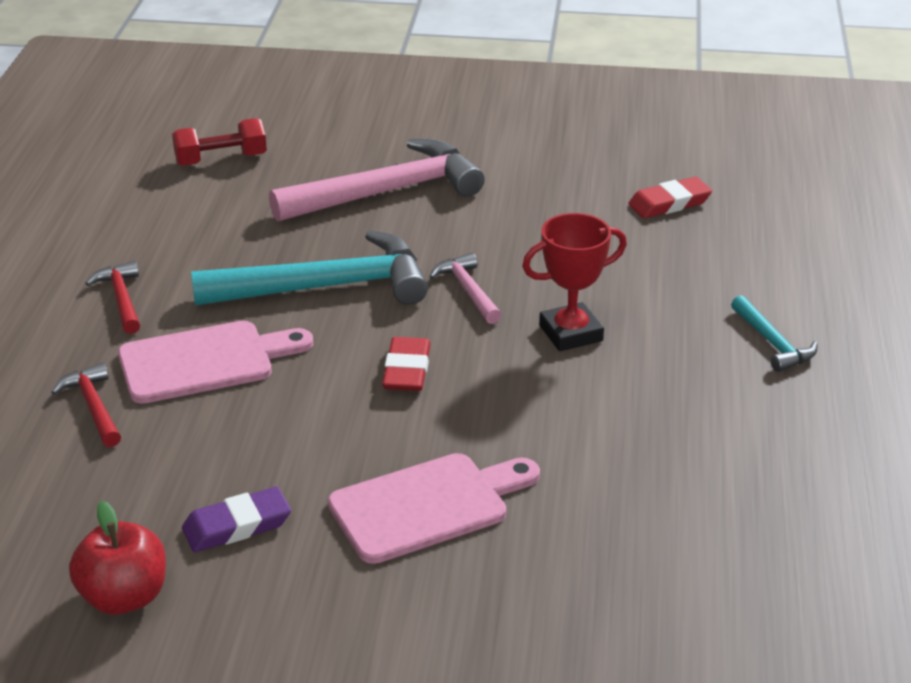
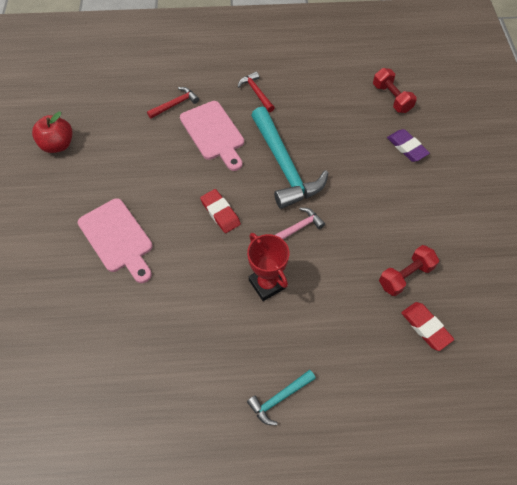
camera: 80 degrees right, 25 degrees up
(121, 299) = (256, 92): red hammer -> red hammer turned 90 degrees counterclockwise
(237, 525) = (101, 171): purple eraser -> purple eraser (407, 147)
(387, 192) = (385, 175): pink hammer -> none
(407, 370) = (220, 213): red eraser -> red eraser turned 60 degrees clockwise
(582, 205) = (405, 276): none -> red dumbbell

